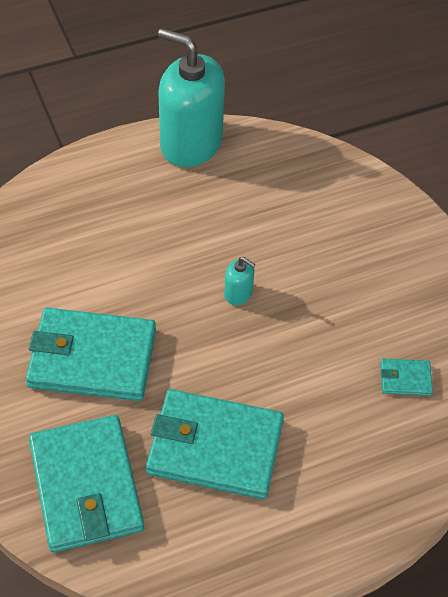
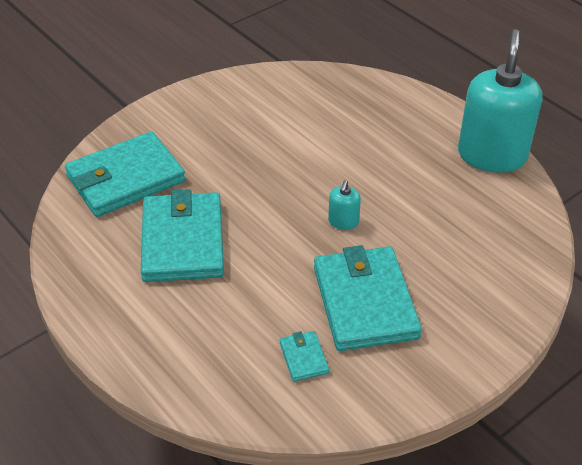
camera: 75 degrees right, 10 degrees down
(92, 358) = (238, 153): turquoise wallet -> turquoise wallet (365, 302)

